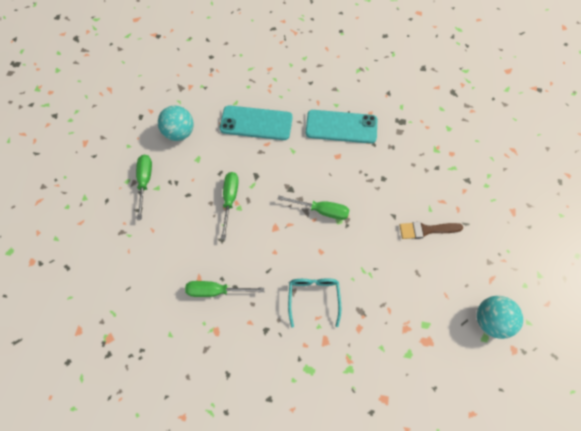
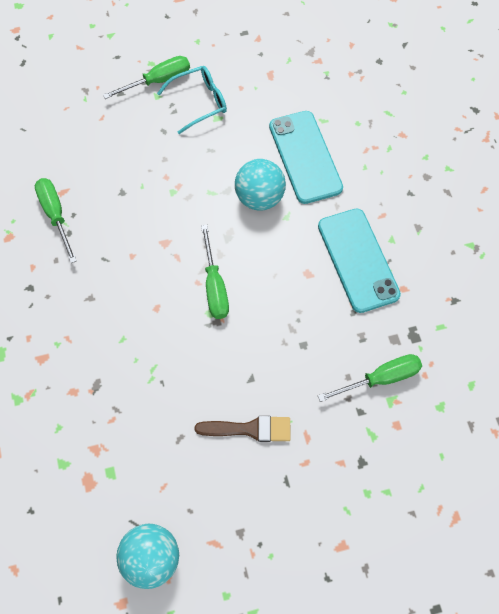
camera: 65 degrees right, 0 degrees up
(179, 133) = (243, 82): turquoise ball -> turquoise ball (259, 198)
(230, 200) = (178, 177): green screwdriver -> green screwdriver (380, 378)
(313, 298) = (91, 324): turquoise glasses -> turquoise glasses (199, 102)
(426, 230) = (249, 429): brown brush -> brown brush turned 120 degrees clockwise

